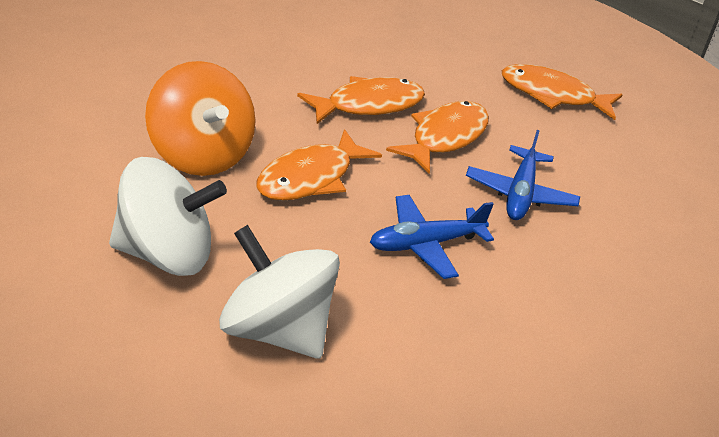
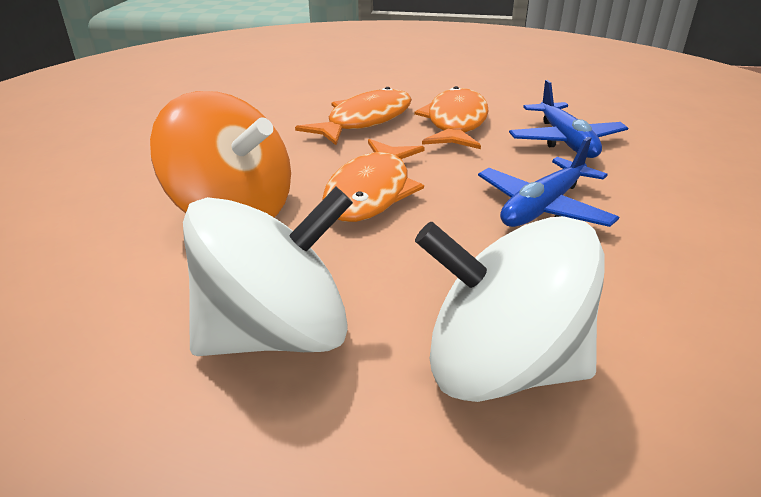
camera: 20 degrees left, 5 degrees down
(553, 95) = (500, 74): orange fish -> none

